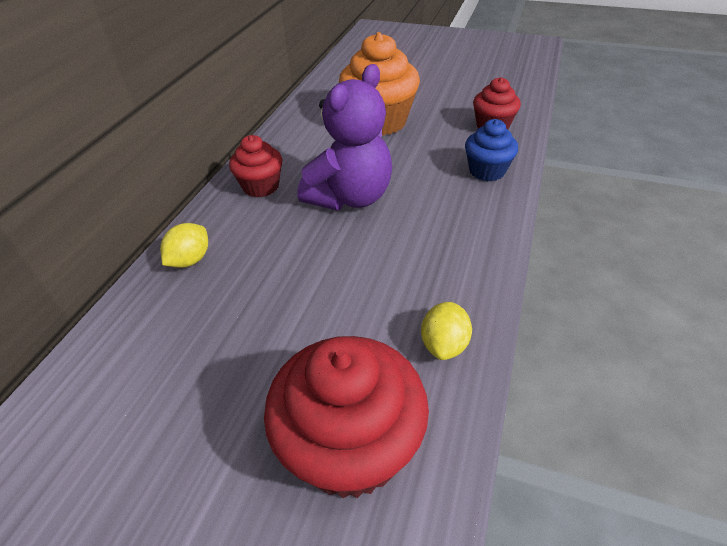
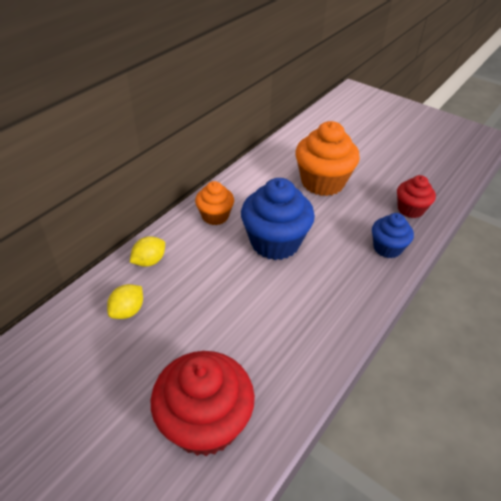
camera: 15 degrees right, 0 degrees up
(261, 186) = (215, 216): red cupcake -> orange cupcake
(350, 197) = (275, 242): purple teddy bear -> blue cupcake
(444, 344) = (294, 375): yellow lemon -> yellow lemon (128, 311)

